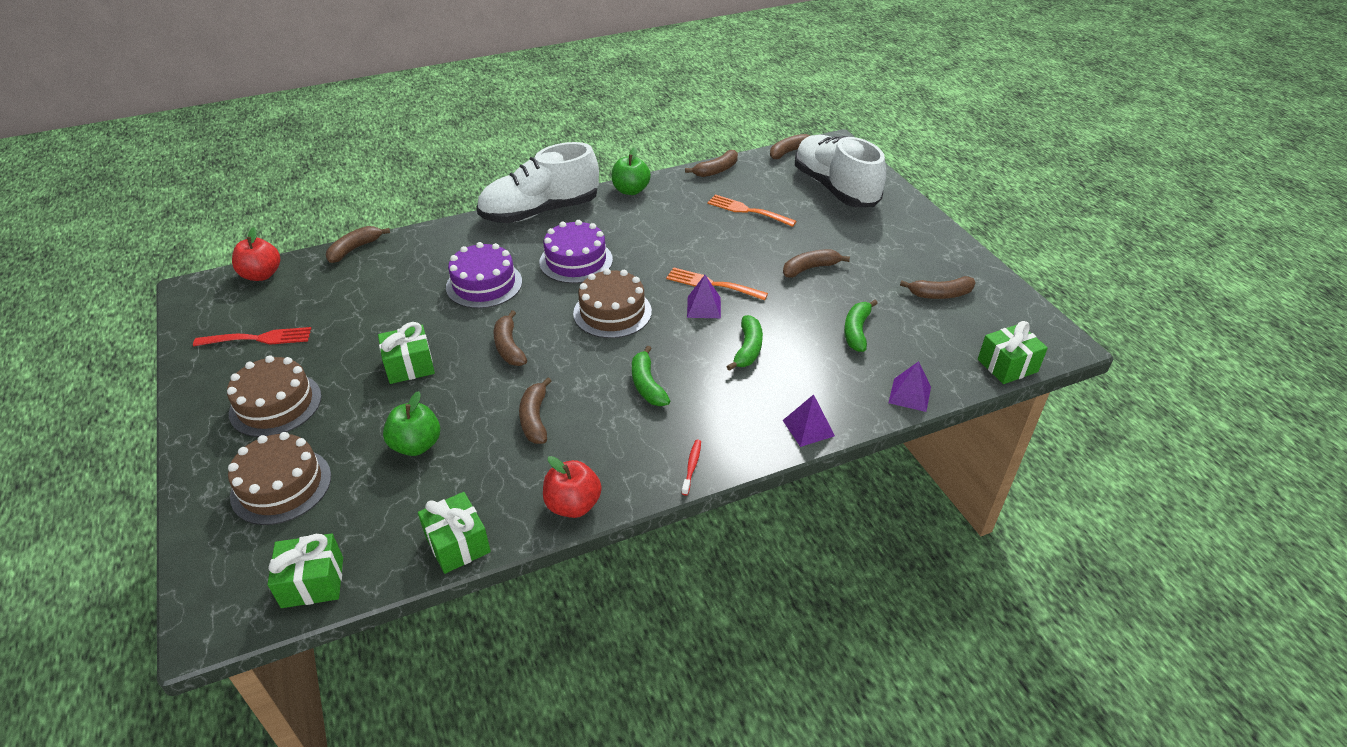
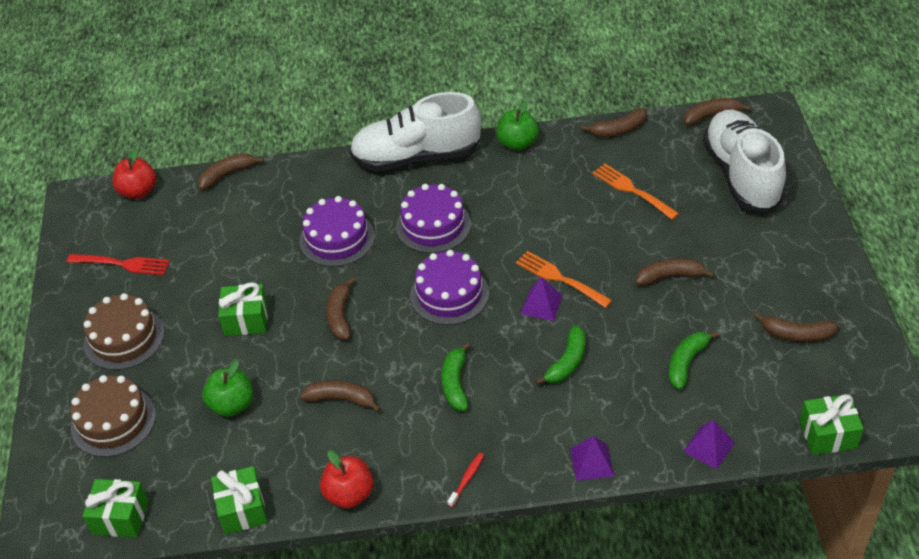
camera: 20 degrees right, 5 degrees up
(535, 419) = (341, 399): brown banana -> brown banana turned 90 degrees clockwise
(612, 312) = (449, 294): brown cake -> purple cake

